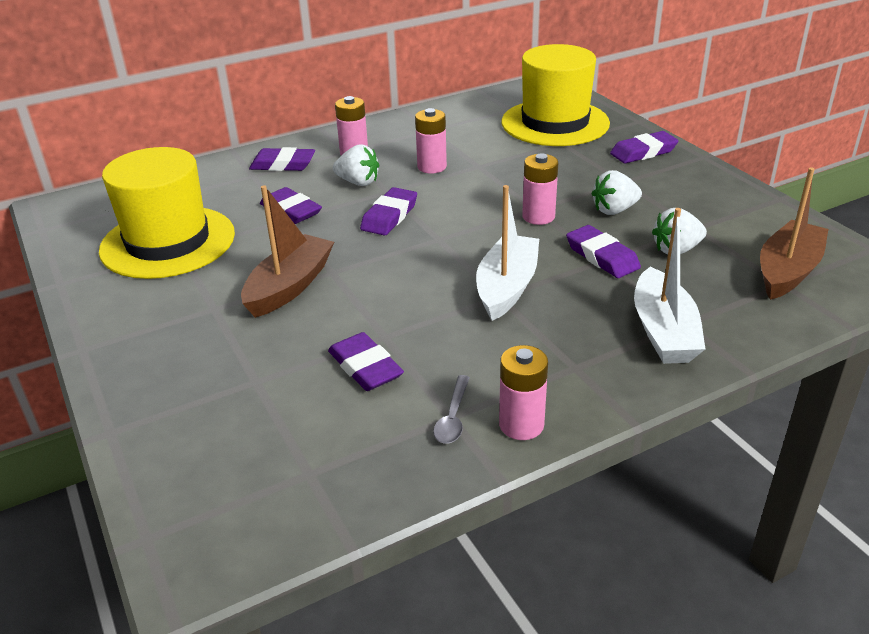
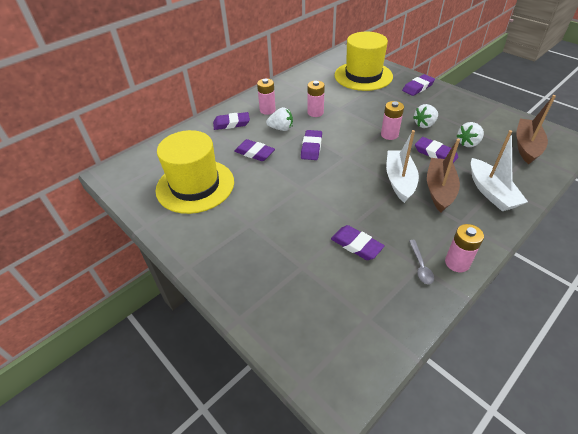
camera: 15 degrees left, 10 degrees up
(289, 286) = (284, 202): brown boat -> brown boat (439, 190)

